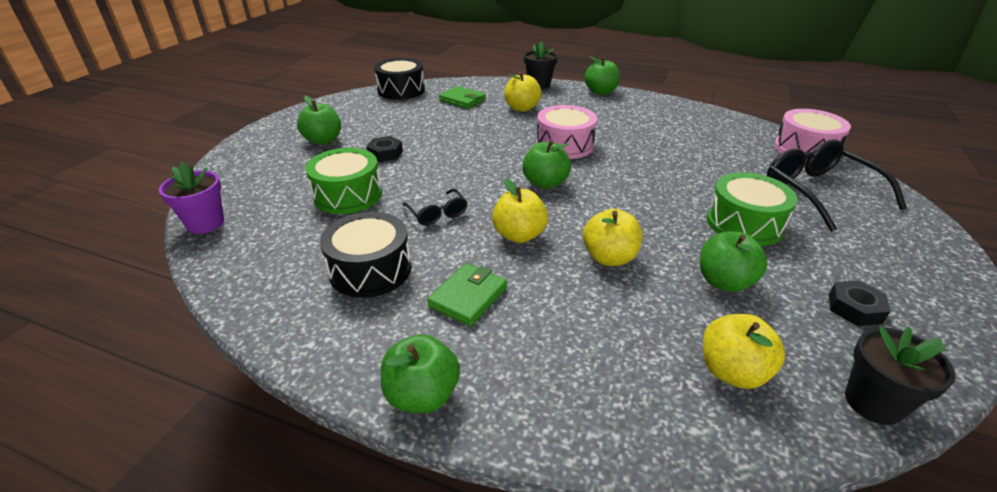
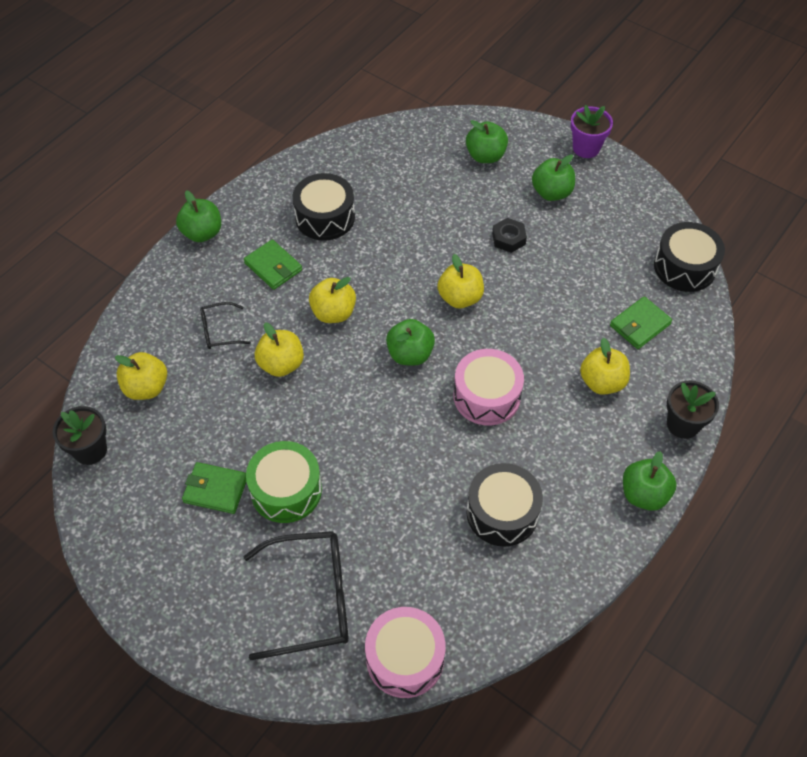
camera: 105 degrees right, 20 degrees up
(205, 223) = (419, 127): purple flower pot -> purple flower pot (586, 148)
(348, 195) = (435, 208): green drum -> none
(437, 213) = (385, 264): black glasses -> black glasses (219, 331)
(466, 168) = (460, 298): none -> yellow apple
(659, 130) = (502, 513): none -> black drum
(724, 282) = (222, 429): green apple -> green apple (485, 156)
(793, 268) = (215, 489): none -> green wallet
(854, 308) = (158, 501): black nut -> none

